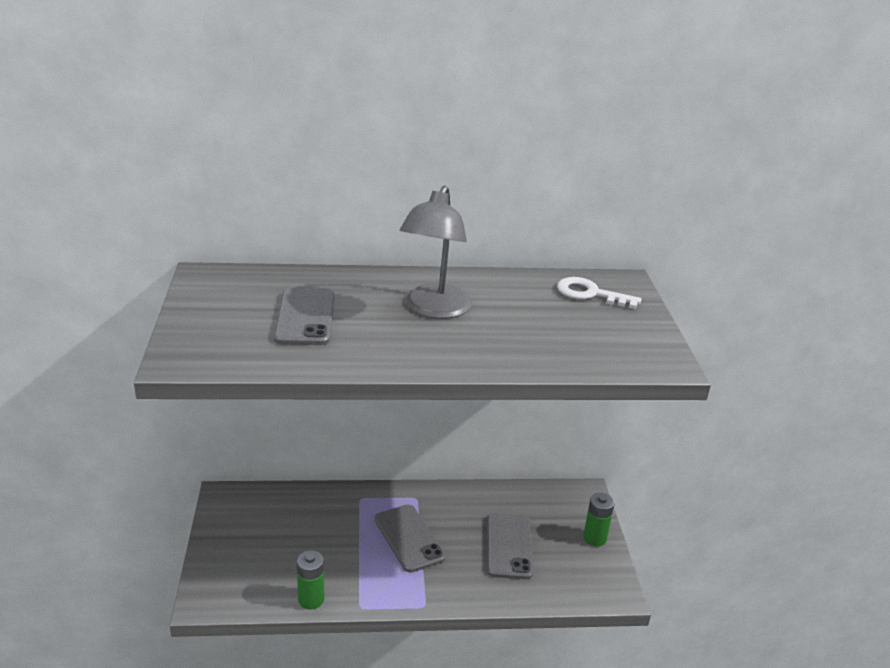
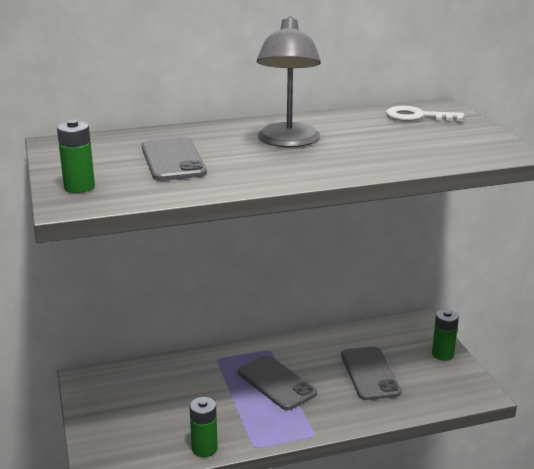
camera: 10 degrees left, 5 degrees down
(198, 340) = (79, 187): none -> green battery

